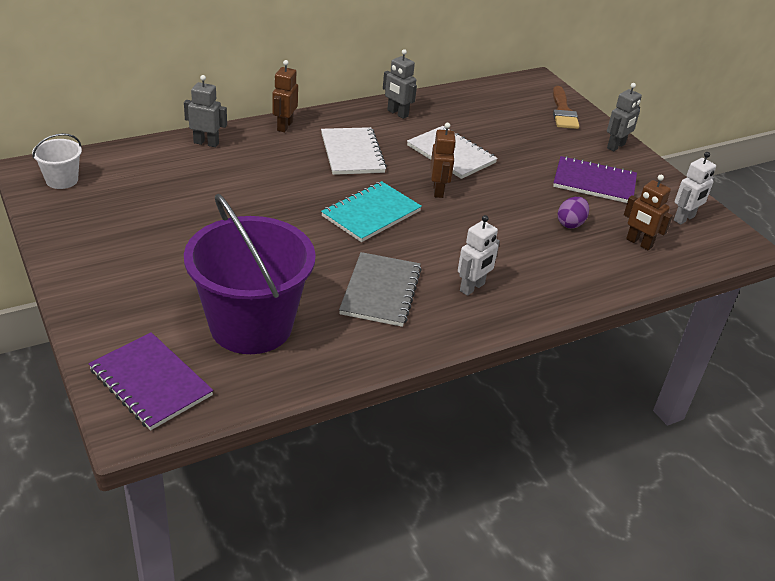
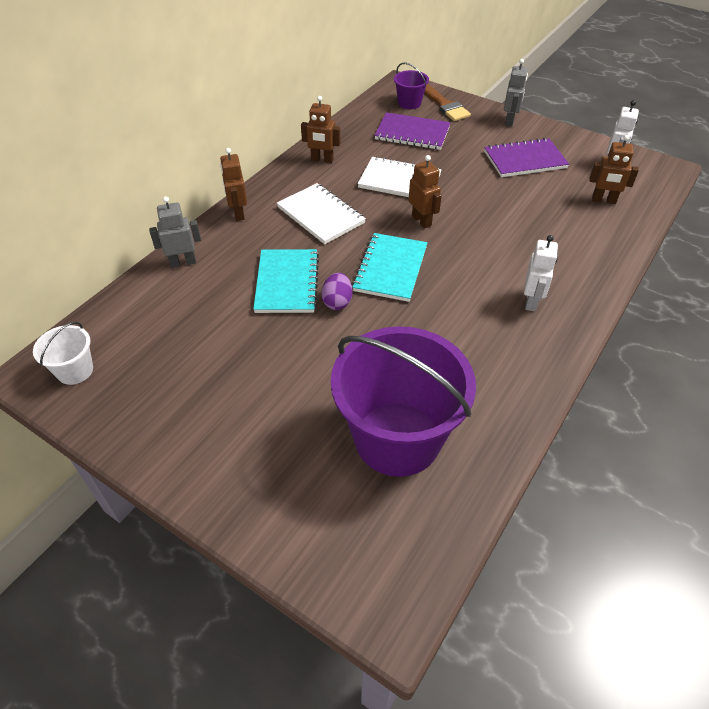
camera: 25 degrees left, 10 degrees up
(151, 382) = (367, 555): purple notebook -> purple notebook (412, 133)
(273, 188) = (287, 283): none -> turquoise notebook
(380, 291) = (468, 343): grey notebook -> none
(397, 113) = (322, 160): grey robot -> brown robot
(529, 98) = (409, 103): none -> purple bucket
(570, 223) = (543, 205): purple egg -> purple egg (337, 302)

